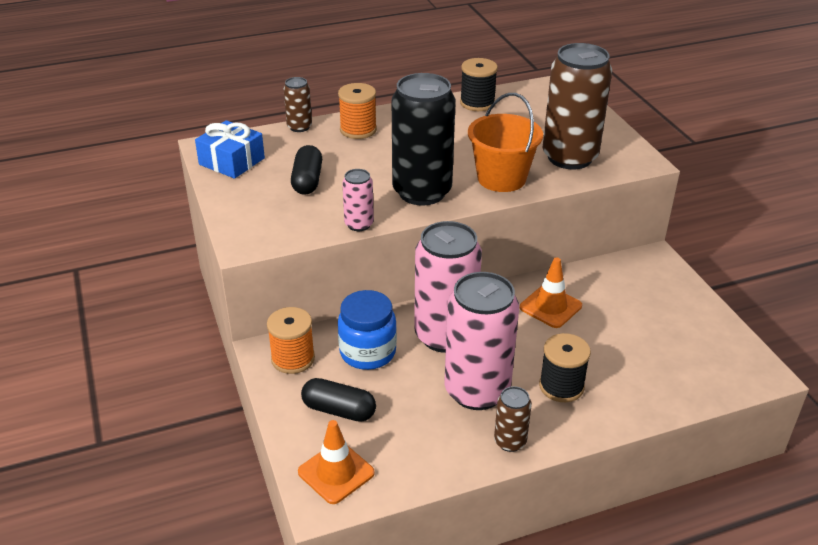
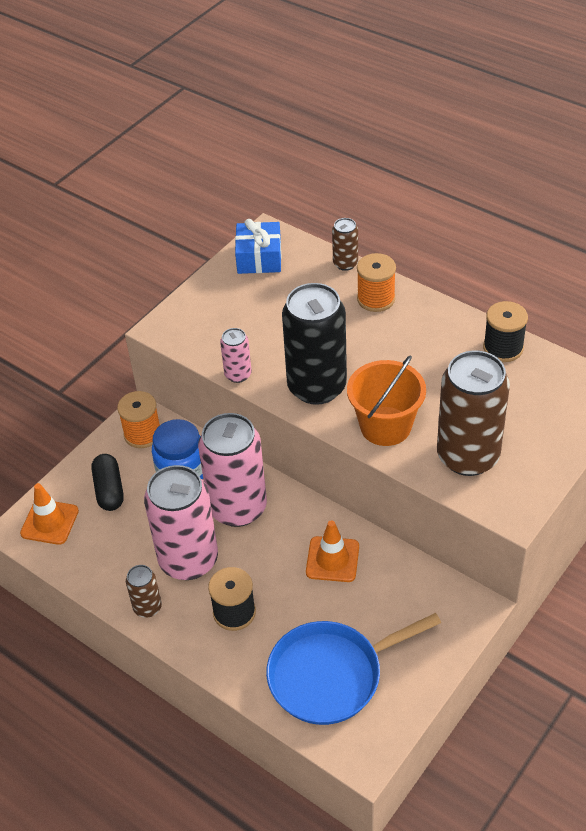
camera: 60 degrees right, 10 degrees up
(307, 181) = (271, 313): black capsule -> none
(670, 357) = (331, 675): none -> blue pan

